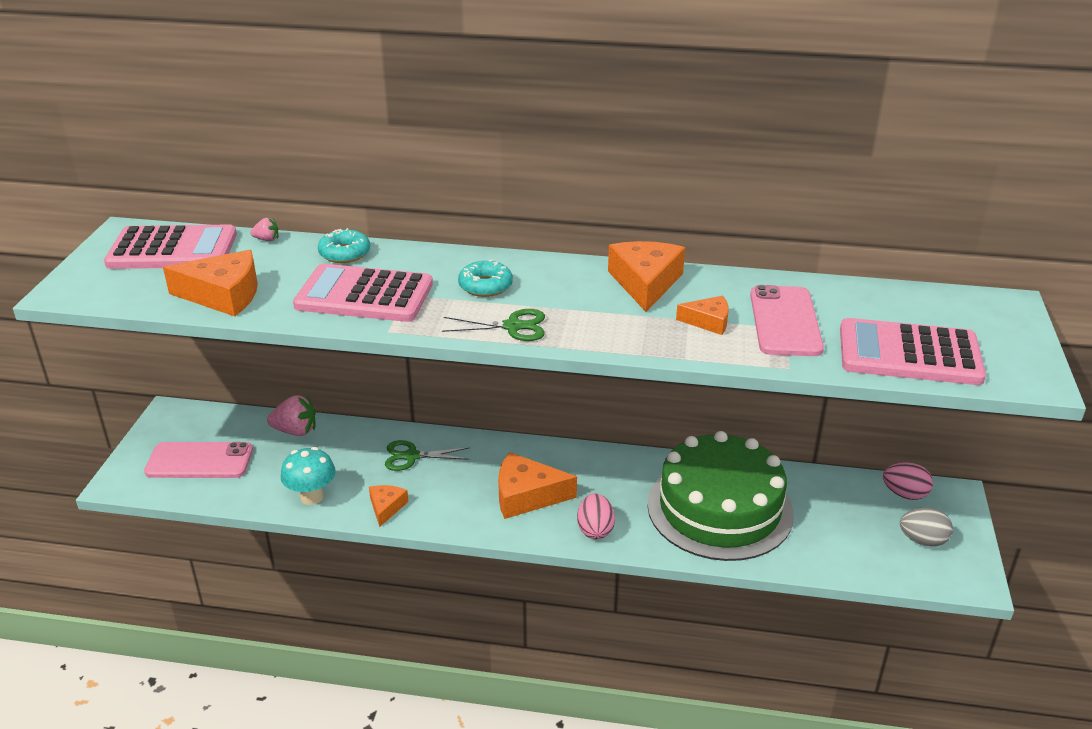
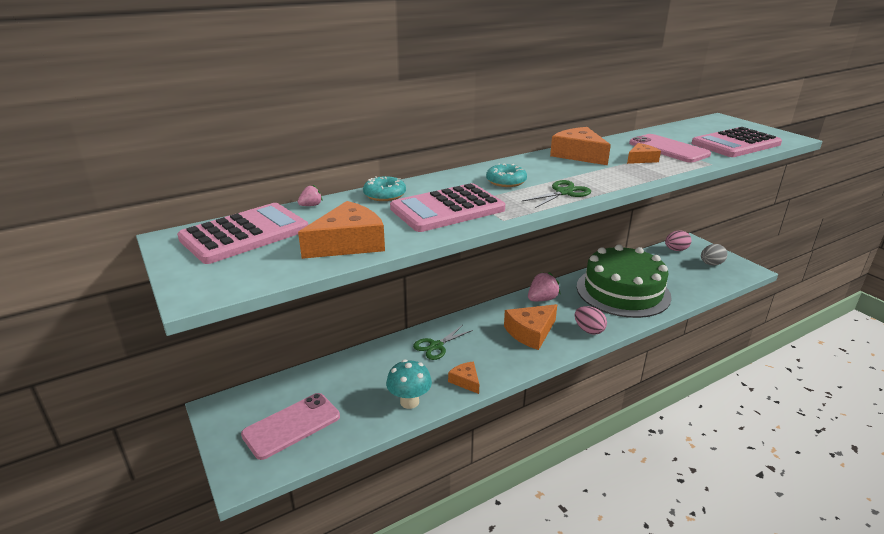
camera: 40 degrees left, 5 degrees down
(295, 431) = (337, 370): pink strawberry -> pink strawberry (542, 299)

